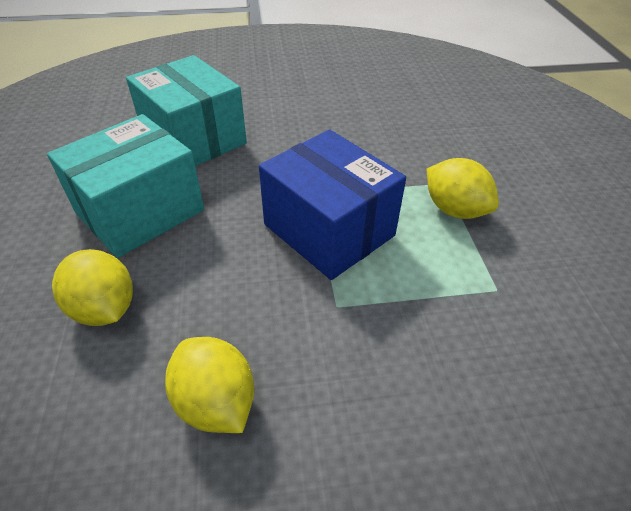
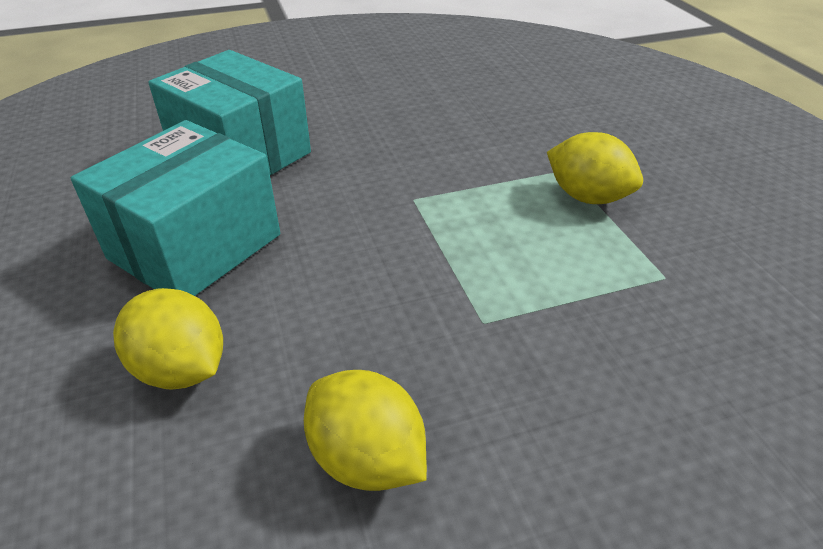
camera: 10 degrees left, 5 degrees down
(329, 230) = (445, 237): blue box -> none

